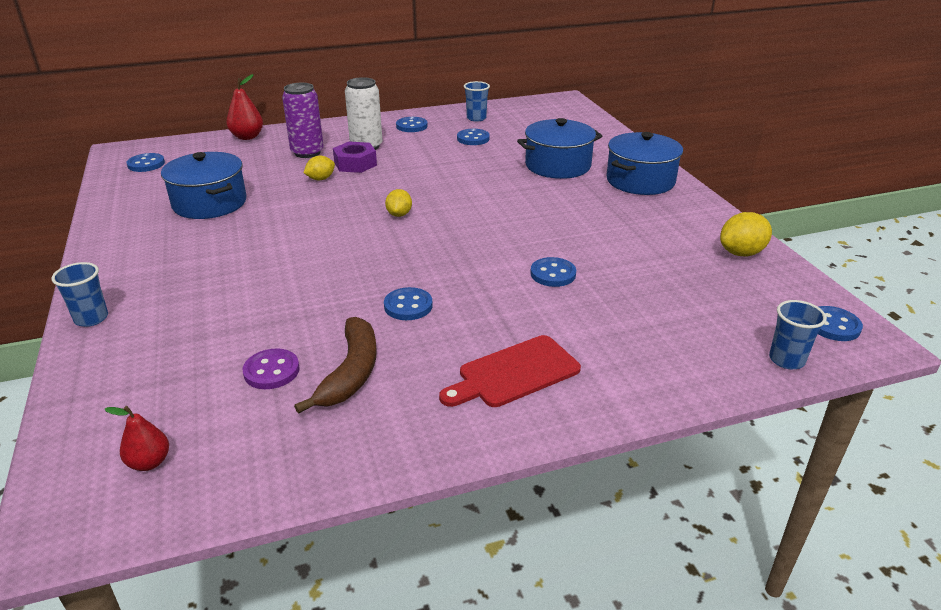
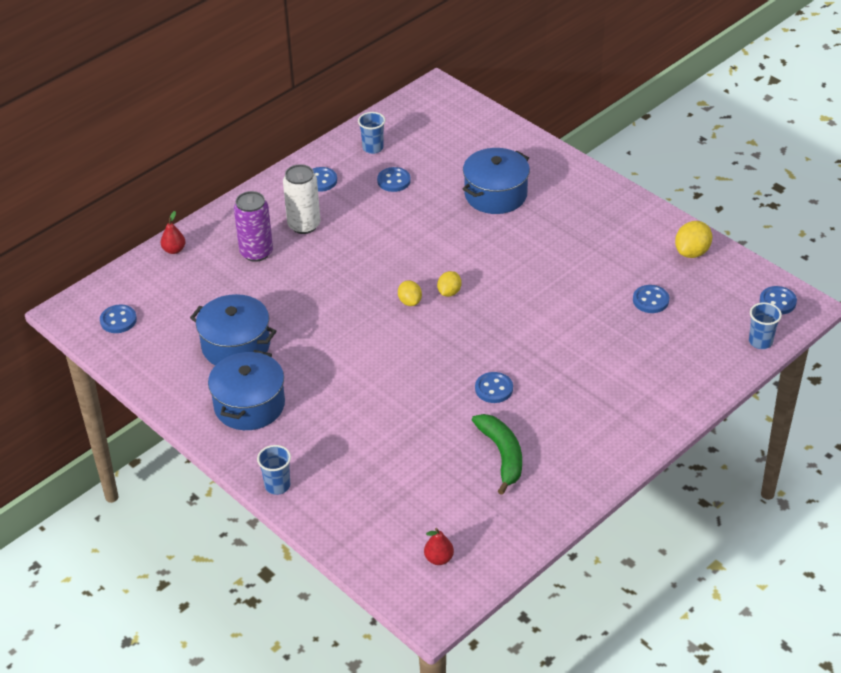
camera: 25 degrees left, 10 degrees up
(247, 137) = (174, 250): red pear -> red pear, size x0.66
(271, 371) = (450, 474): purple button -> none
(320, 179) = (303, 283): yellow lemon -> yellow lemon (449, 292)
(351, 372) = (502, 455): brown banana -> green banana
(355, 164) = (316, 252): purple nut -> none
(514, 373) = (604, 415): red cutting board -> none
(553, 274) = (573, 322): blue button -> blue button (650, 300)
(640, 181) = (575, 192): blue pot -> blue pot (249, 405)

